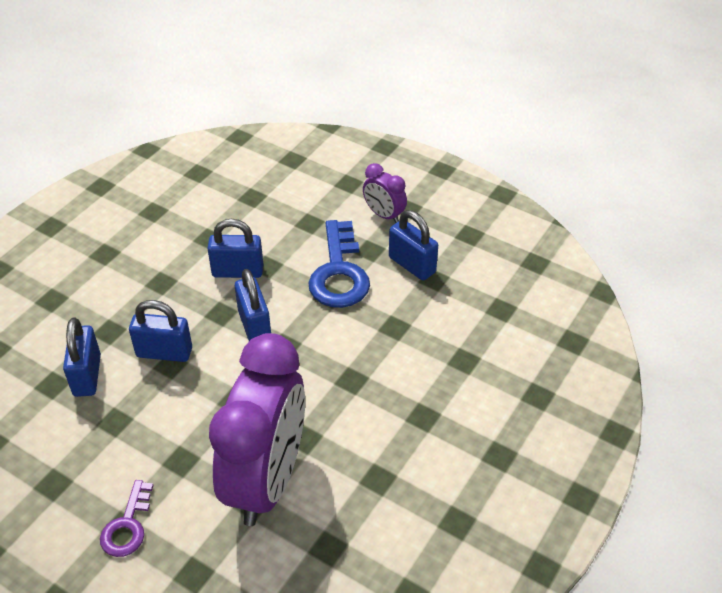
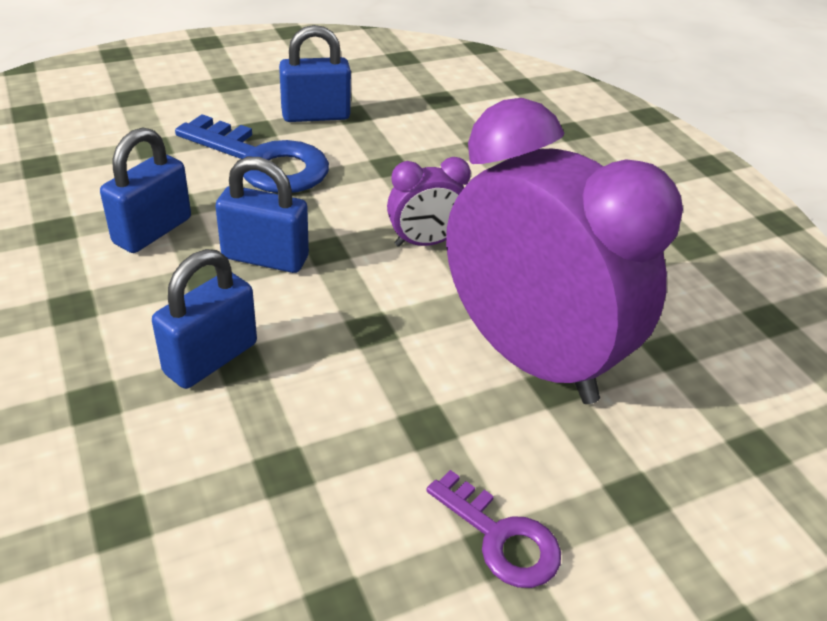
camera: 60 degrees left, 5 degrees down
(87, 375) = (154, 465): blue padlock -> none
(384, 215) = (218, 98): purple clock -> purple clock (425, 242)

